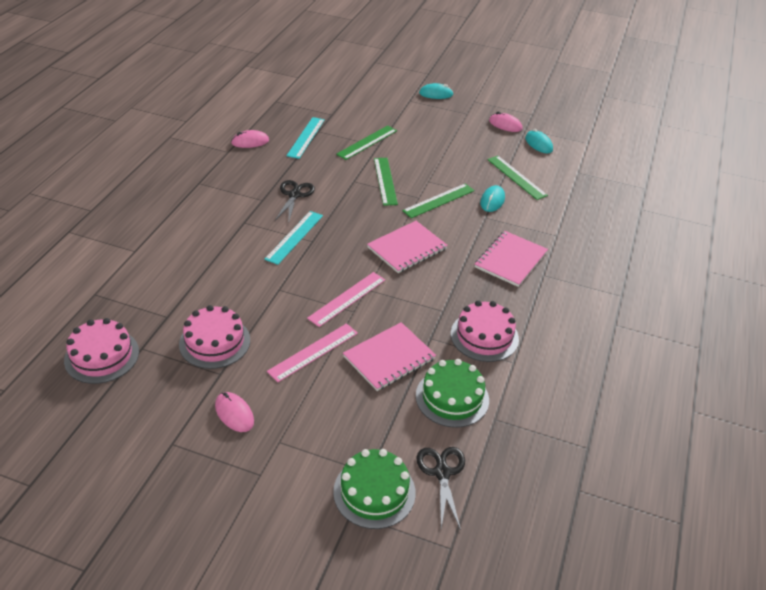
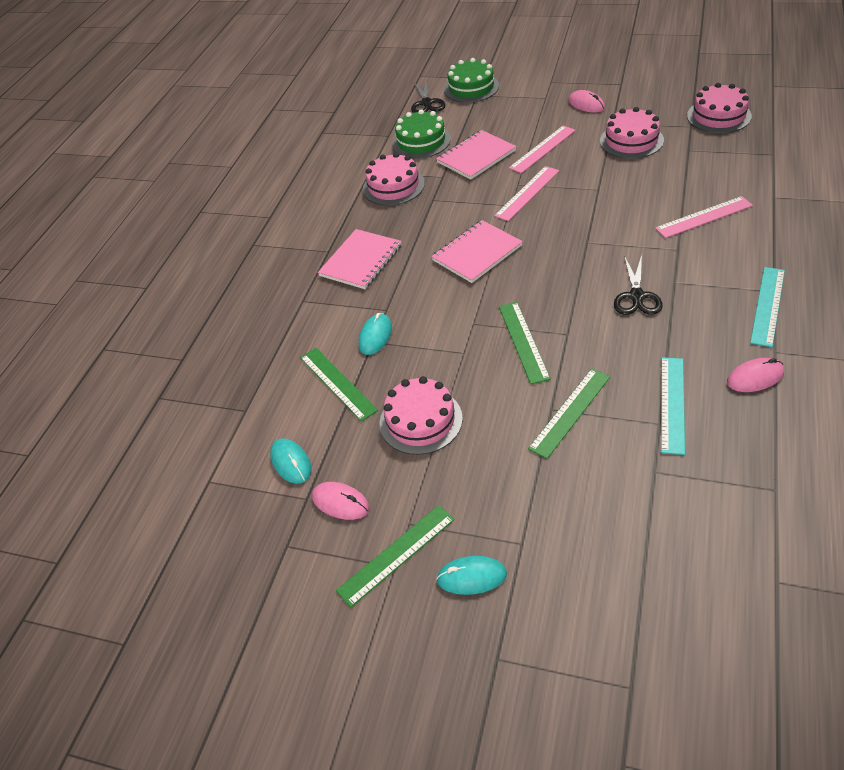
camera: 175 degrees left, 5 degrees up
(205, 244) = (704, 217): none -> pink ruler
(294, 237) = (609, 243): turquoise ruler -> turquoise ruler (768, 306)
(438, 200) = (446, 323): green ruler -> green ruler (396, 554)
(459, 151) = (420, 420): none -> pink cake

